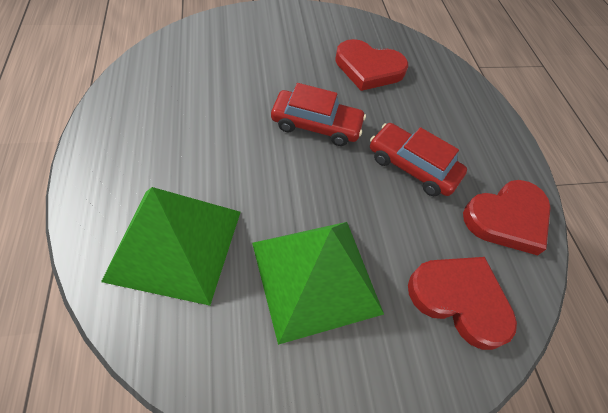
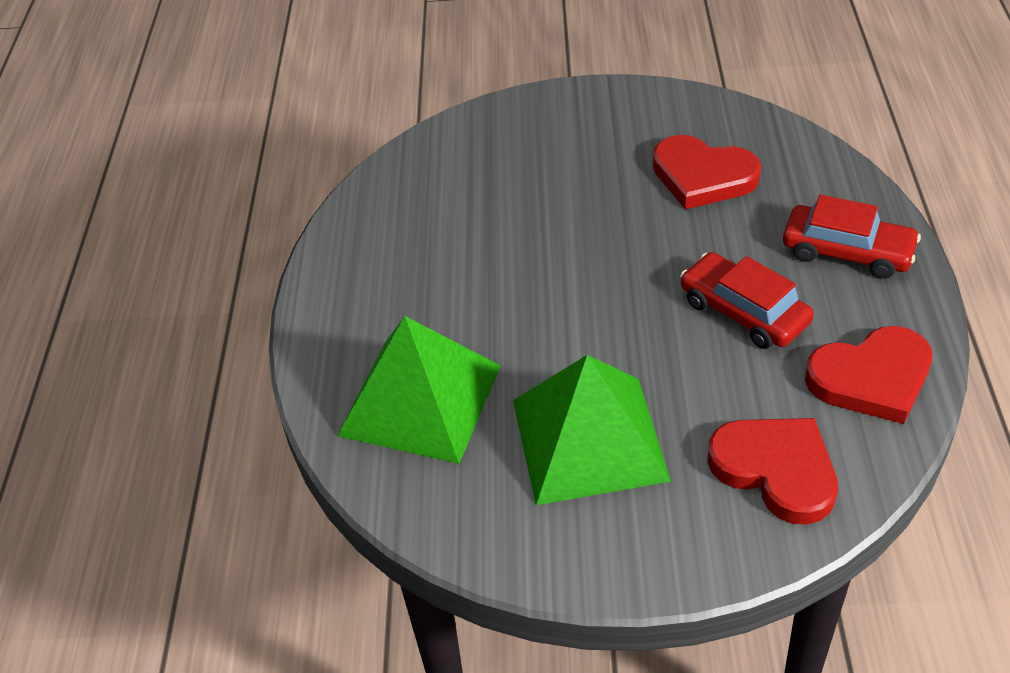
camera: 20 degrees right, 10 degrees down
(316, 125) = (612, 259): red car -> red car (847, 251)

